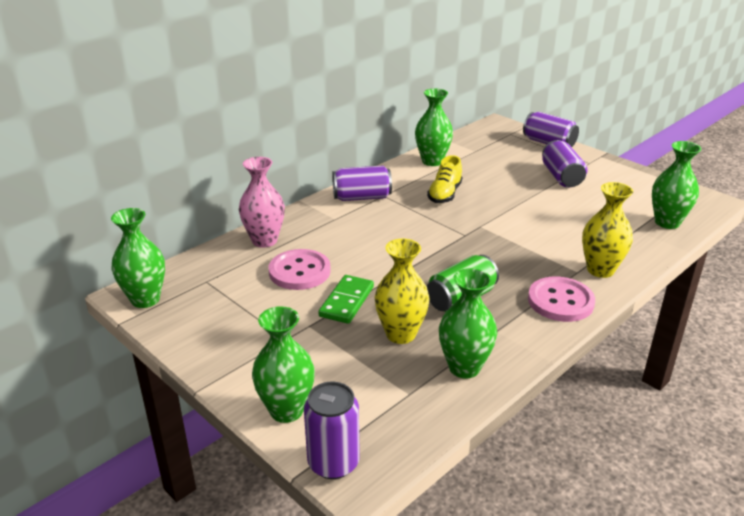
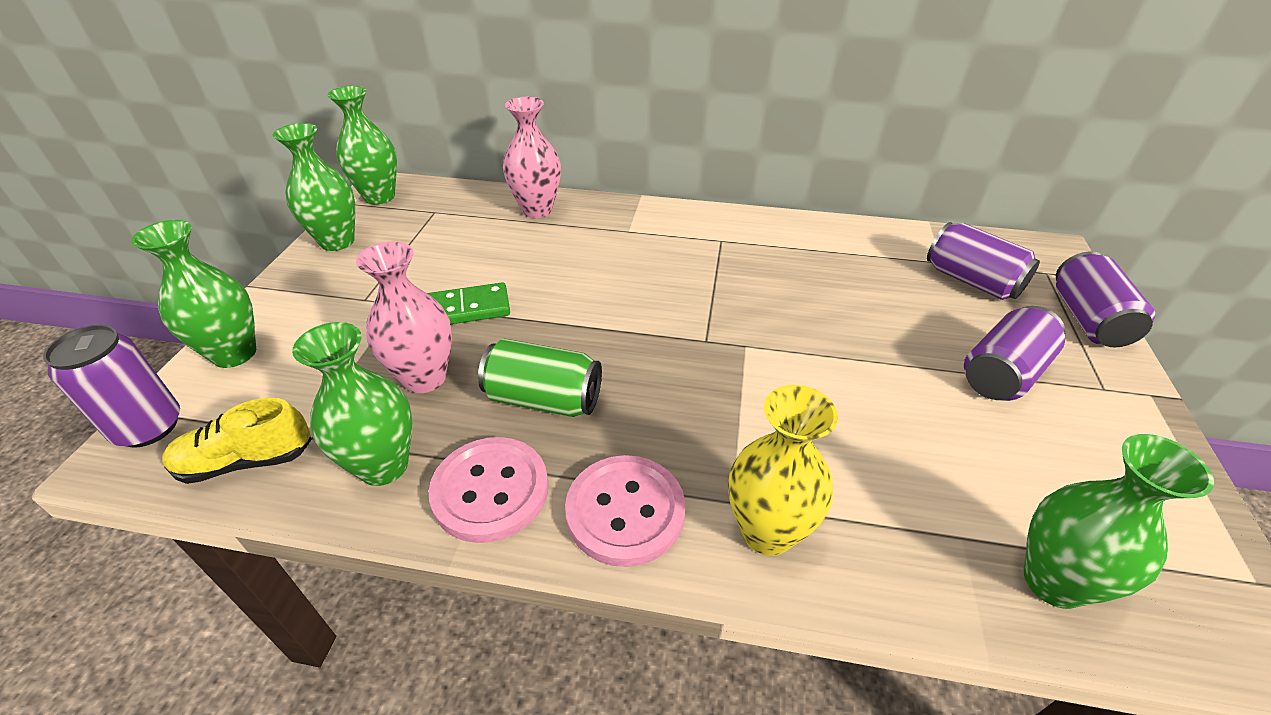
camera: 55 degrees right, 10 degrees up
(299, 271) = (497, 254): pink button -> pink button (490, 491)
(362, 197) = (697, 228): purple can -> purple can (971, 281)
(401, 334) = (425, 378): yellow vase -> pink vase
(432, 161) = (856, 241): green vase -> green vase (337, 241)
(444, 194) = (787, 283): yellow shoe -> yellow shoe (247, 461)

